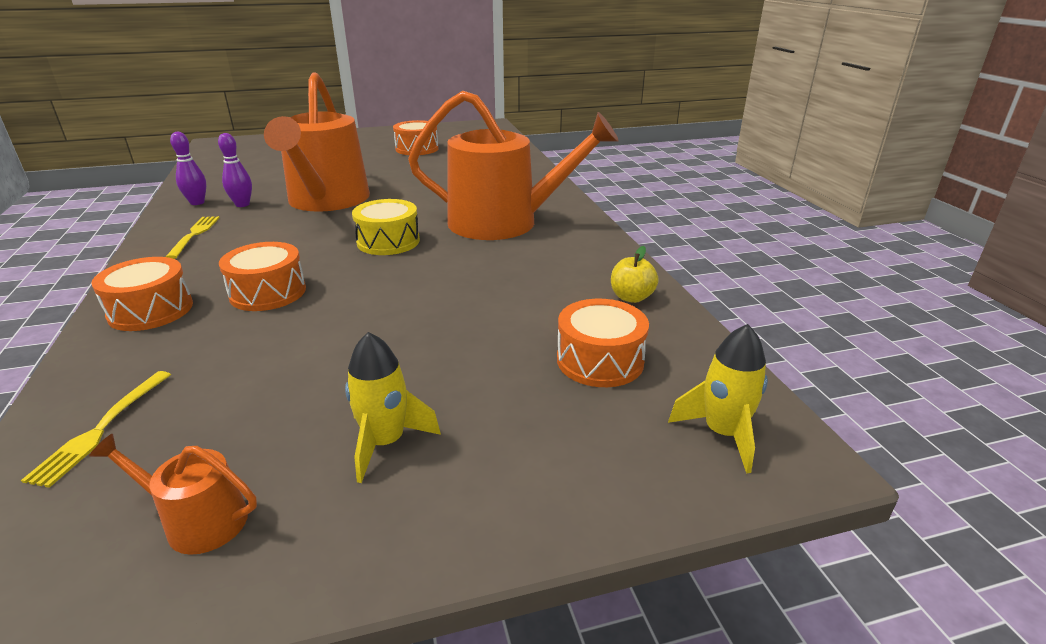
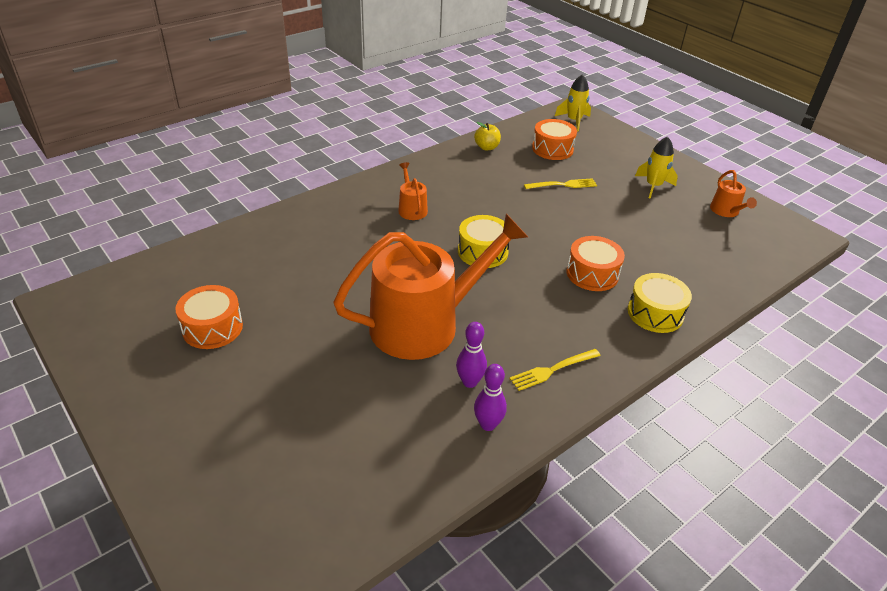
camera: 115 degrees left, 10 degrees up
(101, 430) = (730, 262): yellow fork -> yellow fork (563, 185)
(151, 310) = (655, 313): orange drum -> yellow drum
(504, 222) = (411, 209): orange watering can -> orange watering can, size x0.41

